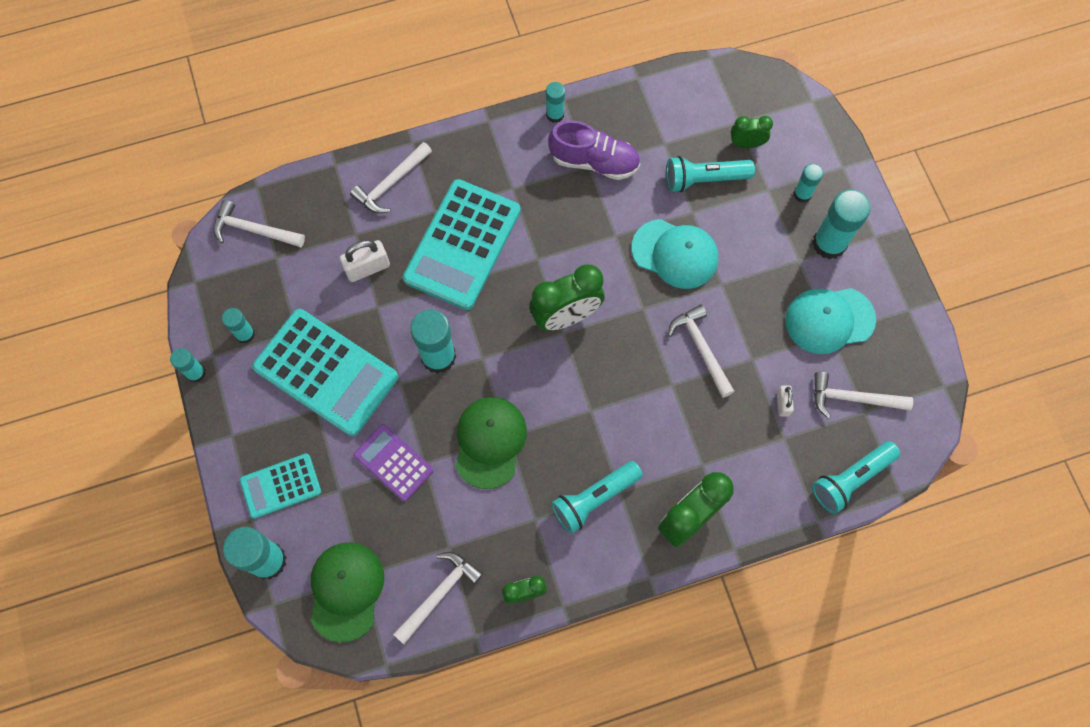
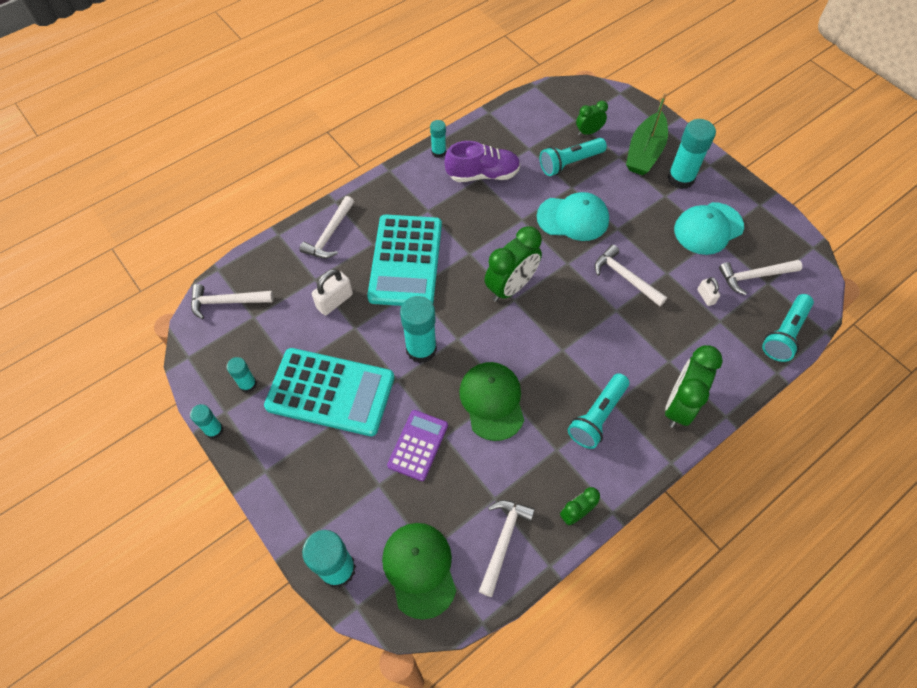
camera: 20 degrees left, 10 degrees down
(281, 486) = (325, 499): turquoise calculator -> none
(393, 463) = (418, 445): purple calculator -> purple calculator turned 90 degrees clockwise
(802, 194) = (644, 152): turquoise glue stick -> green boat

